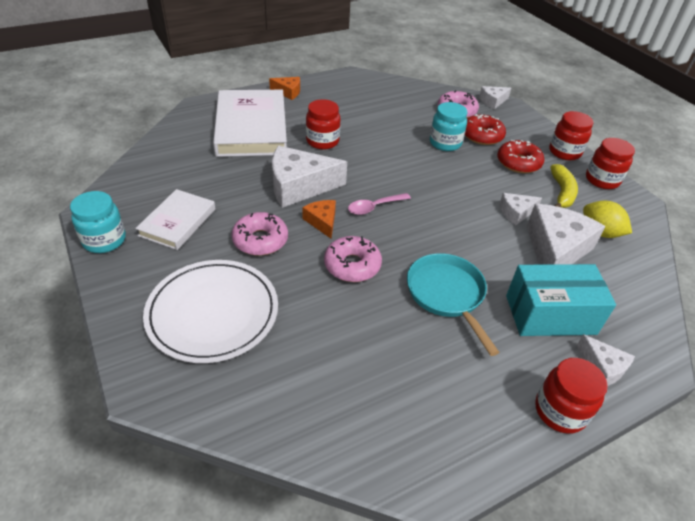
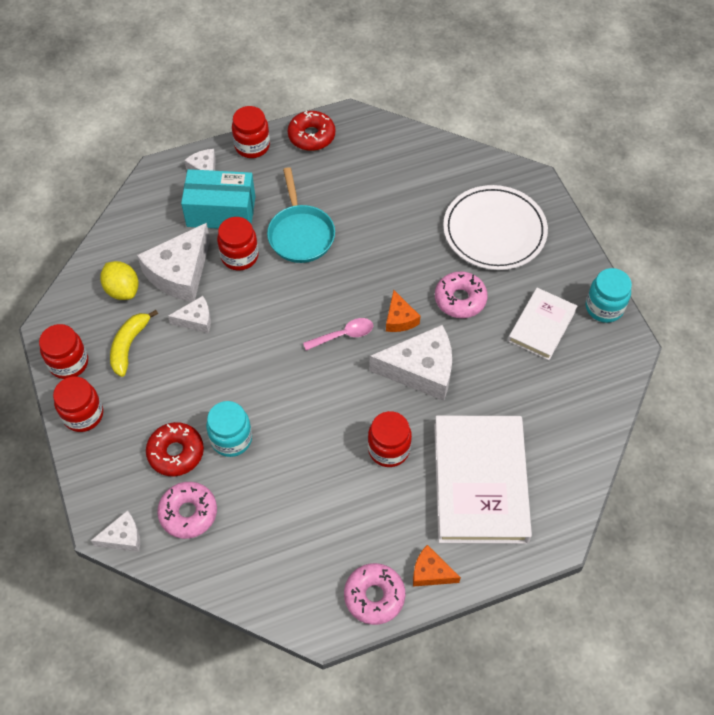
camera: 170 degrees left, 15 degrees up
(352, 265) = (377, 267): pink donut -> pink donut (374, 596)
(503, 268) = (239, 256): none -> red jar
(518, 163) = (153, 397): red donut -> red donut (311, 136)

